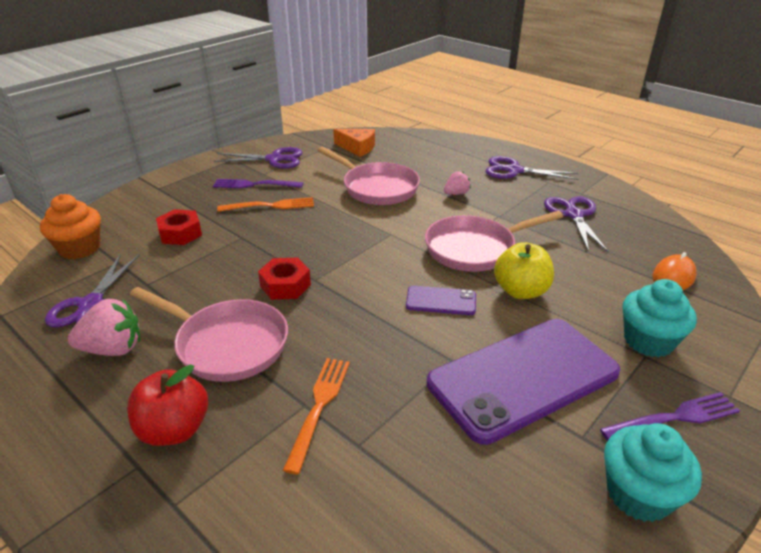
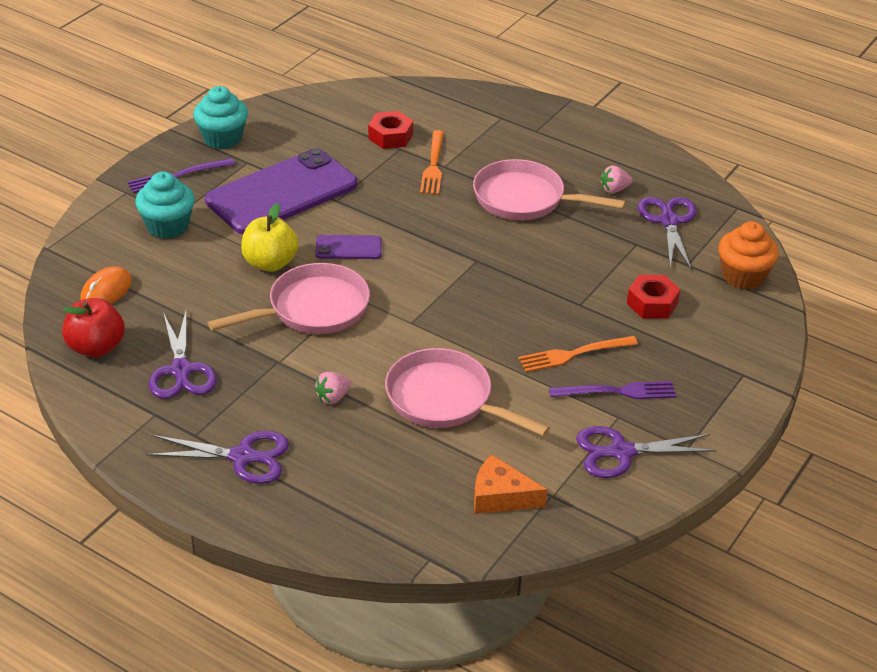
camera: 170 degrees right, 5 degrees up
(113, 349) = (614, 190): pink strawberry -> pink strawberry, size x0.60
(174, 429) = (526, 148): red apple -> red apple (96, 347)
(285, 285) = (502, 252): red nut -> red nut (390, 136)

